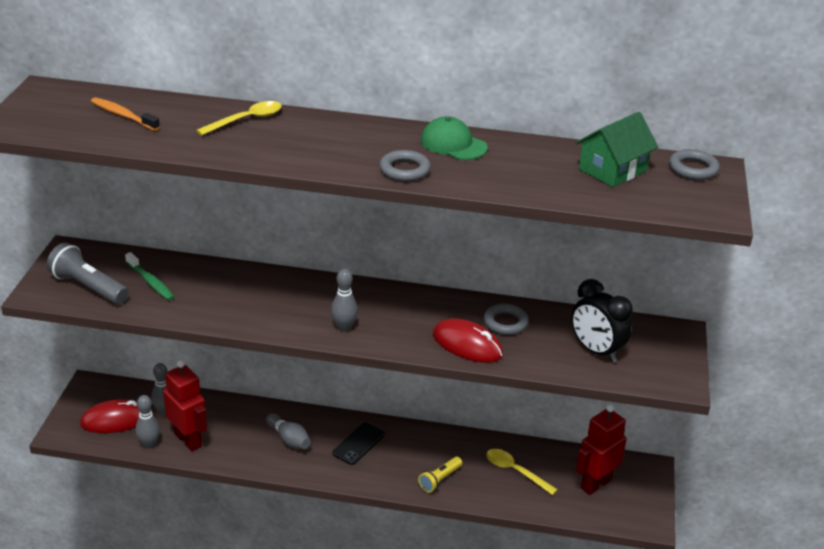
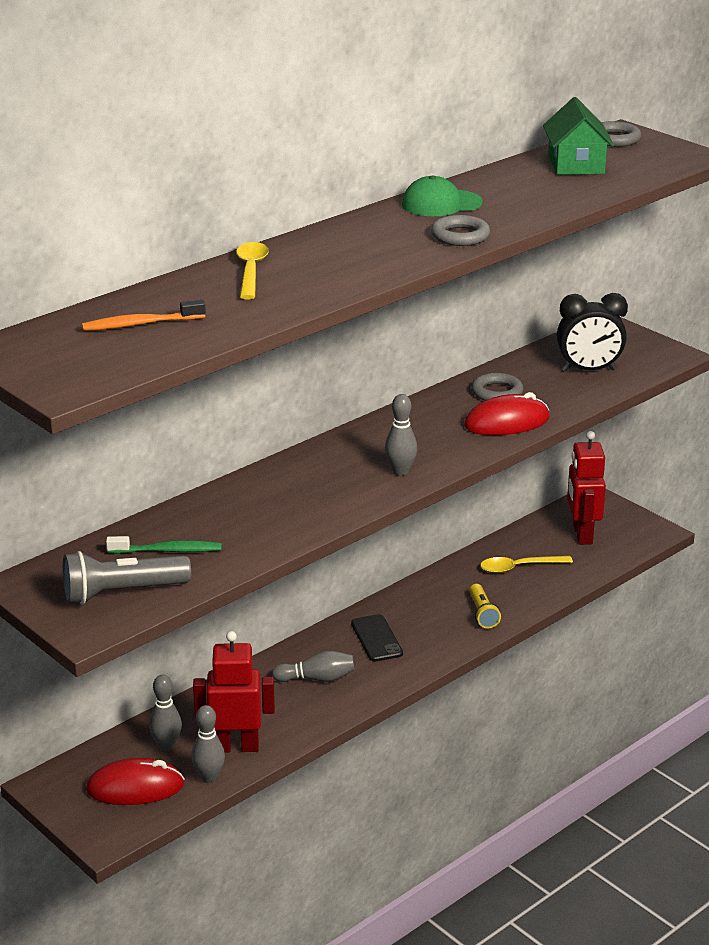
camera: 50 degrees left, 5 degrees down
(115, 420) = (135, 787): red mouse -> red mouse turned 60 degrees clockwise

